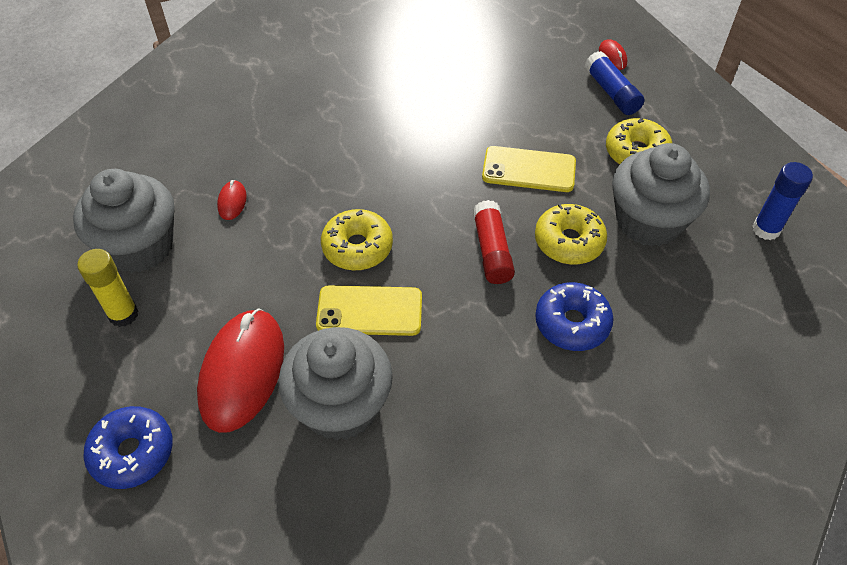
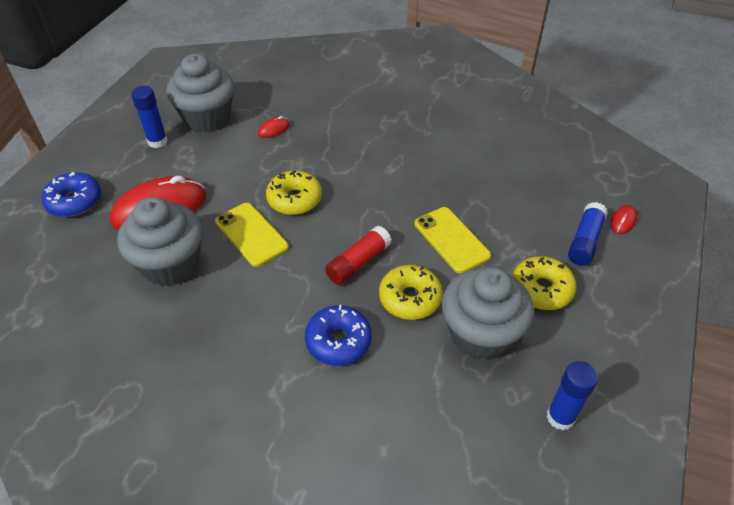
camera: 50 degrees right, 5 degrees down
(123, 314) = (157, 141): yellow glue stick -> blue glue stick

